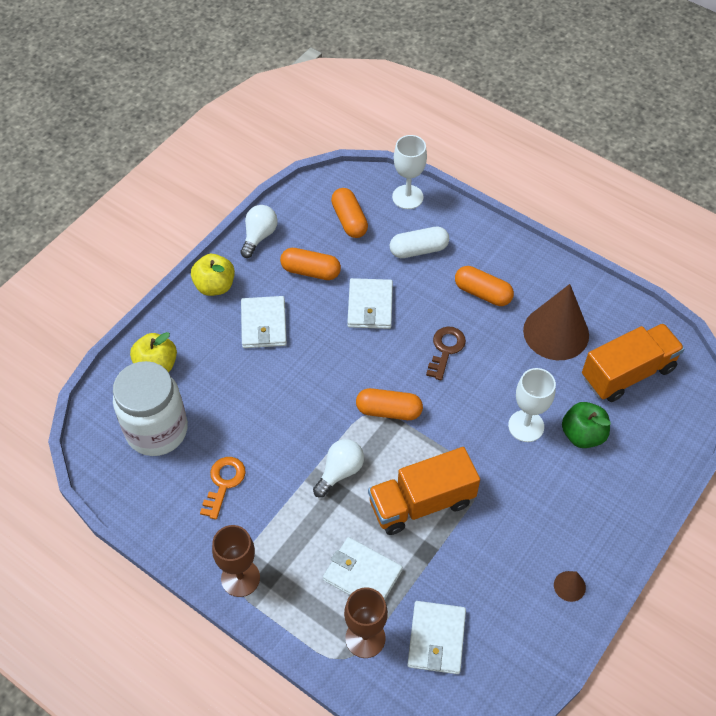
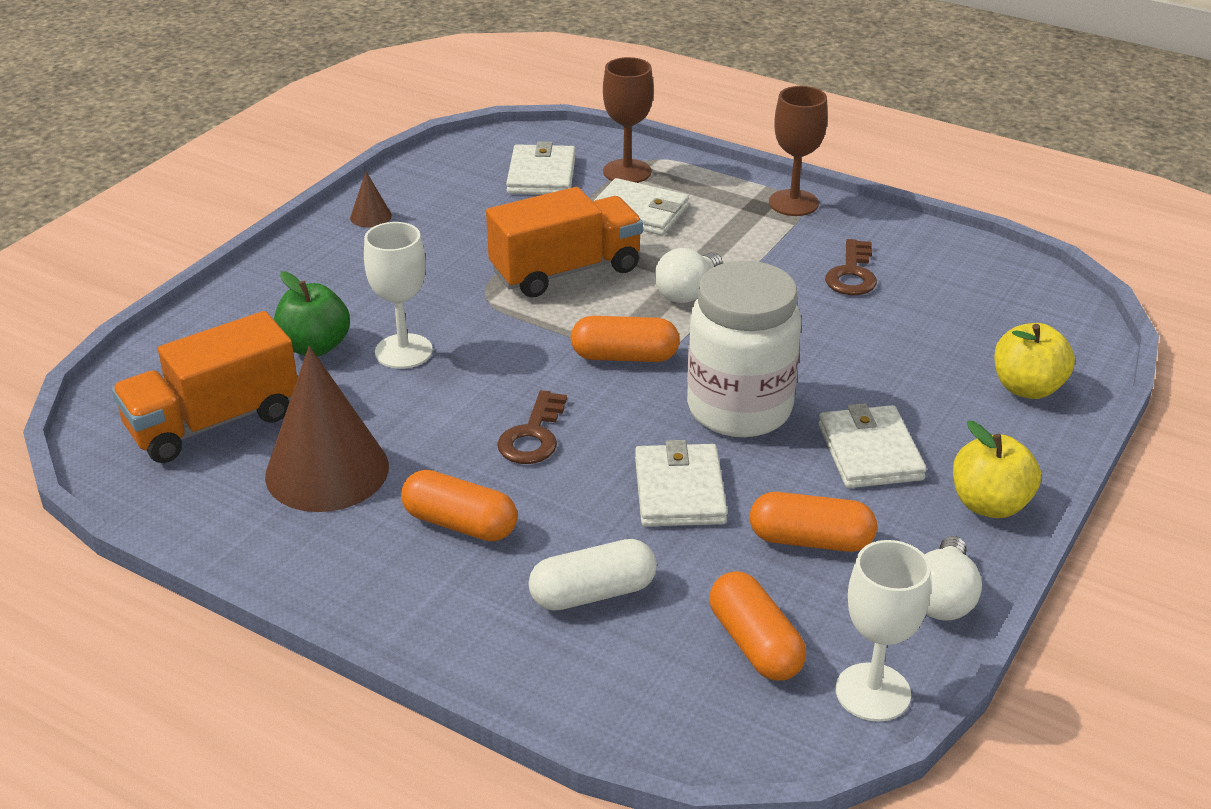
camera: 175 degrees right, 20 degrees down
(157, 430) = (979, 318): white jar -> white jar (739, 409)
(223, 483) = (852, 274): orange key -> brown key
(407, 197) = (627, 706): white goblet -> white goblet (873, 692)

